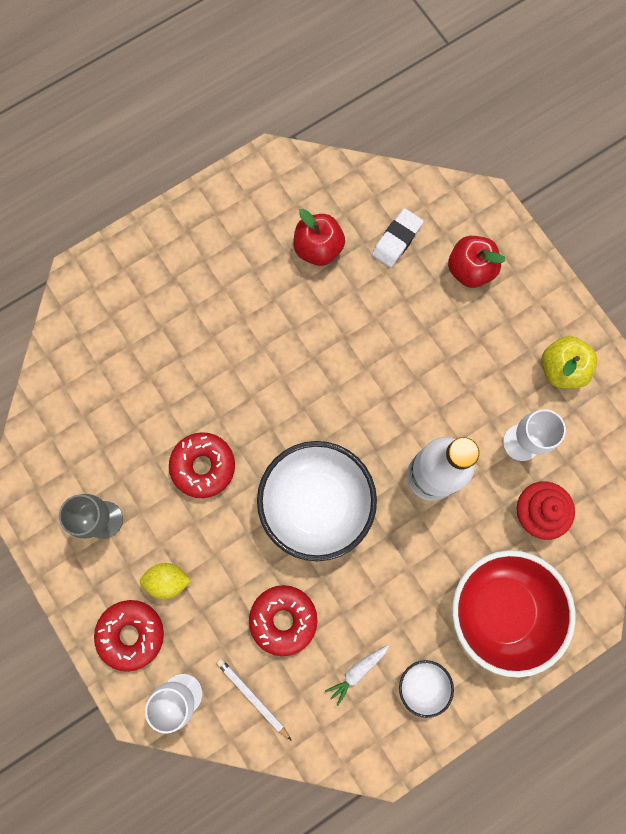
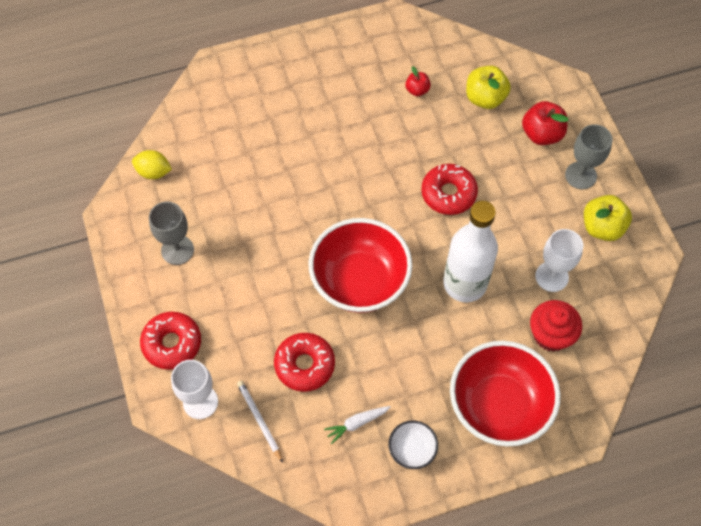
camera: 15 degrees right, 15 degrees down
(168, 580) = (216, 310): yellow lemon -> yellow lemon (154, 172)
(203, 466) = (272, 229): red donut -> red donut (448, 193)
(316, 503) = (360, 281): white bowl -> red bowl
(318, 248) = (417, 90): red apple -> red apple, size x0.57
(396, 240) = (485, 98): white eraser -> yellow apple
(524, 311) = (580, 175): none -> grey goblet

